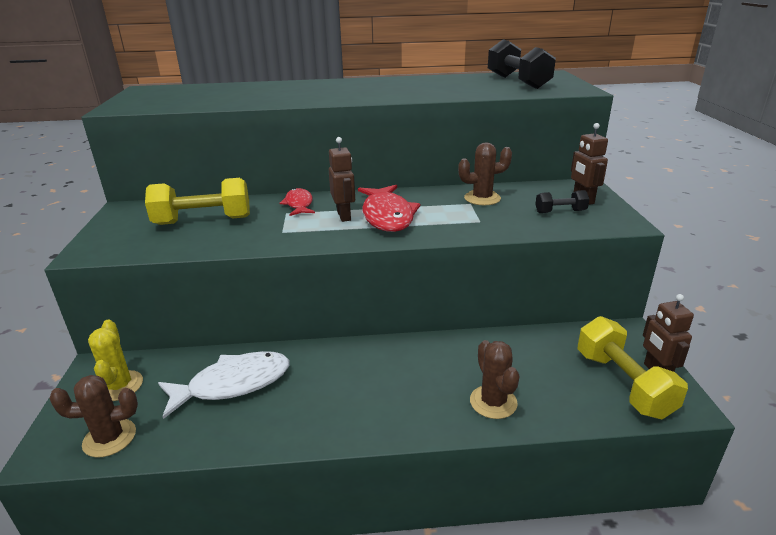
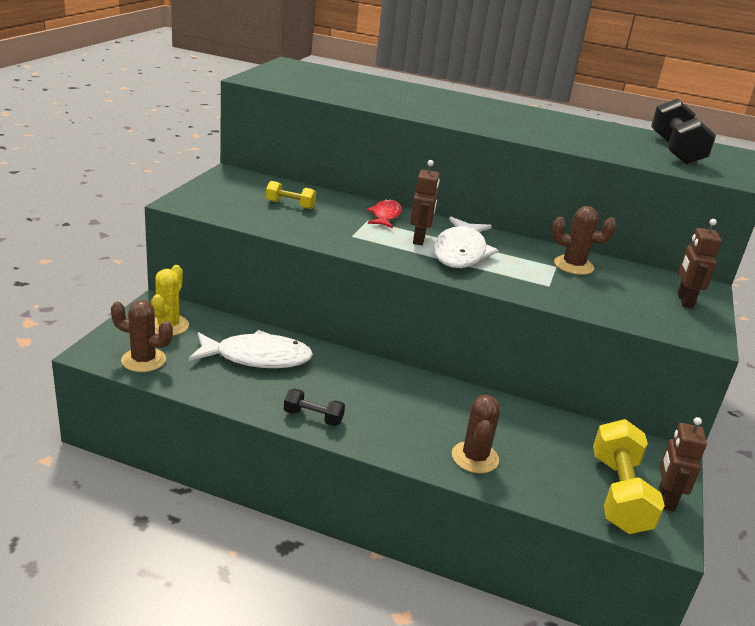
camera: 20 degrees right, 0 degrees up
(203, 221) = (290, 205): yellow dumbbell -> yellow dumbbell, size x0.52
(387, 216) = (460, 252): red fish -> white fish
(560, 212) = (645, 304): black dumbbell -> black dumbbell (313, 417)

